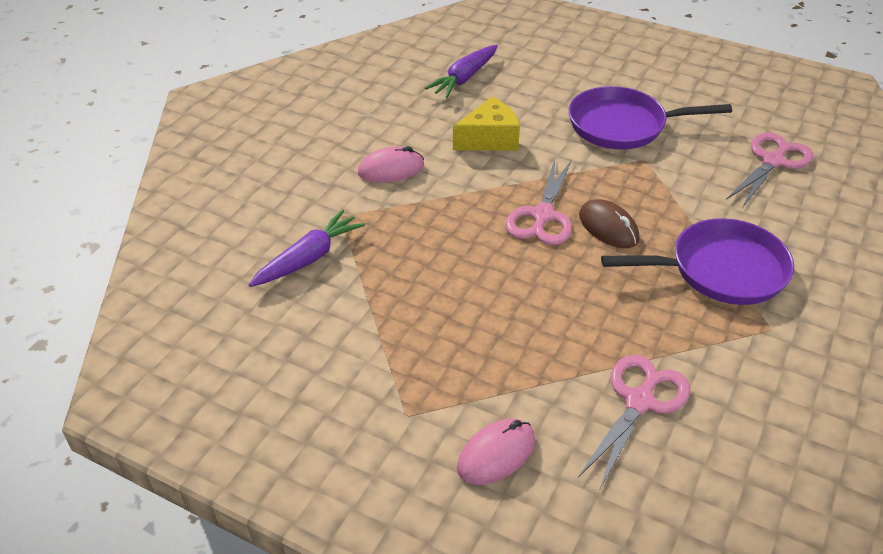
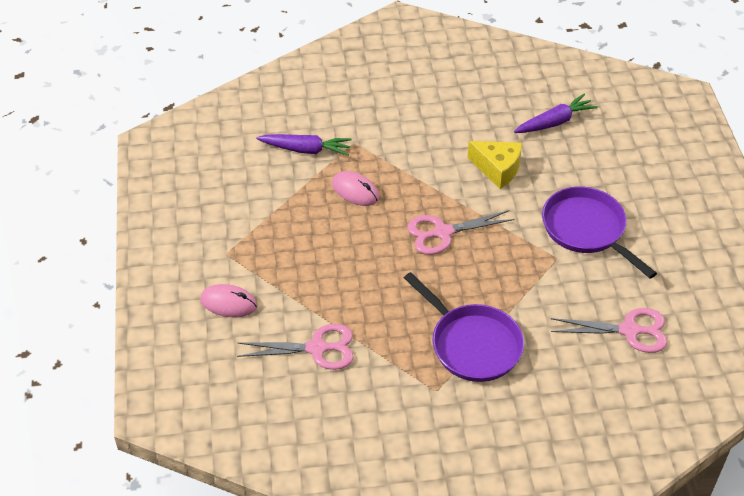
camera: 55 degrees right, 5 degrees up
(391, 169) = (418, 140): pink mouse -> pink mouse (355, 191)
(464, 78) = (555, 122): purple carrot -> purple carrot turned 150 degrees clockwise
(608, 227) = (462, 270): brown mouse -> none

